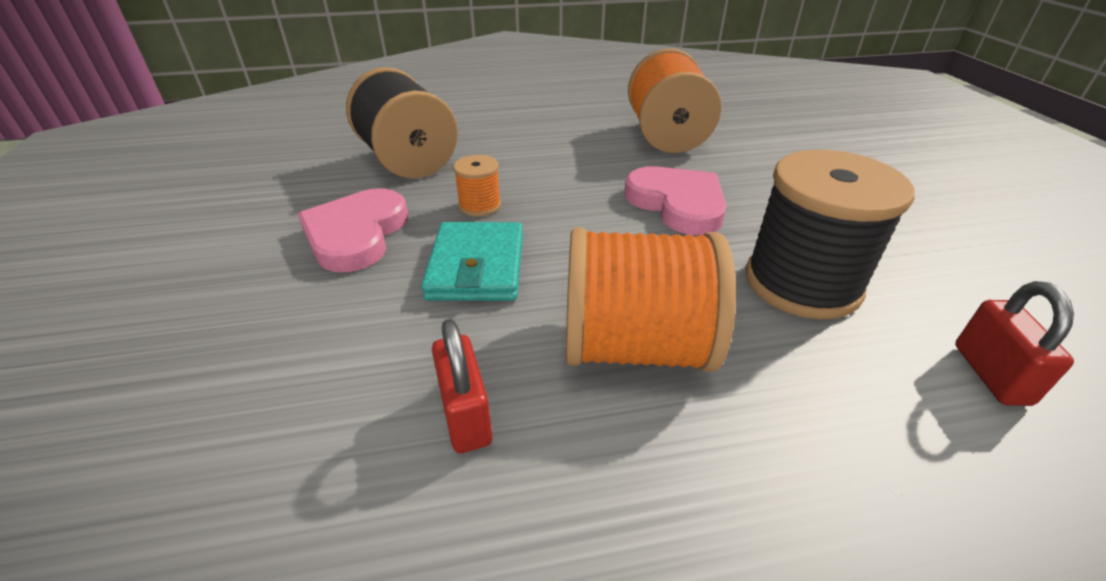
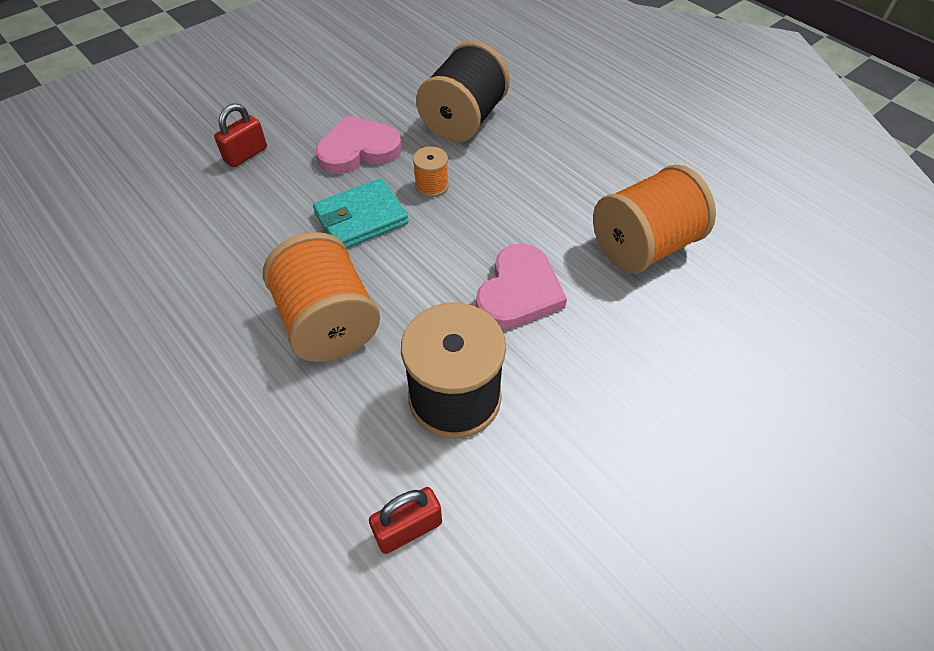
camera: 60 degrees right, 15 degrees up
(465, 415) = (240, 273): red padlock -> red padlock (246, 155)

